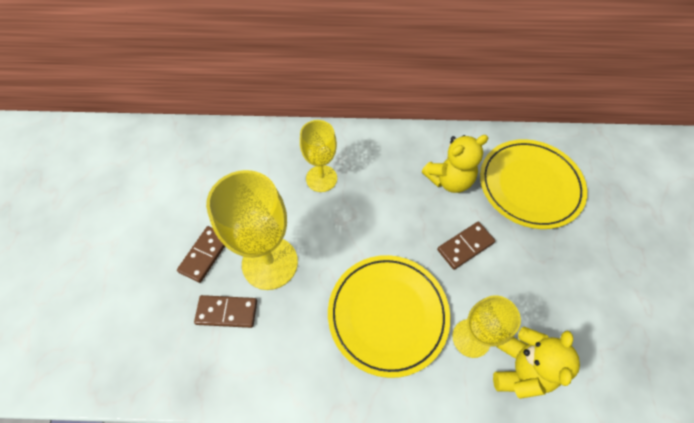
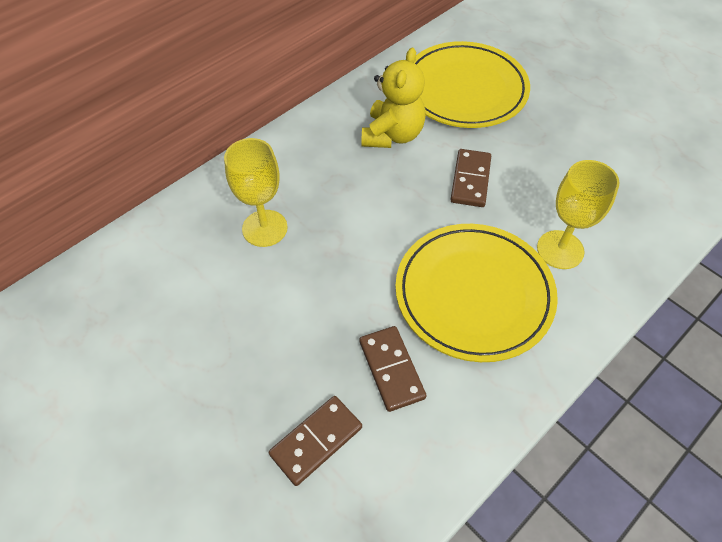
camera: 45 degrees left, 5 degrees down
(205, 255) = (220, 410): brown domino -> brown domino (391, 369)
(270, 263) = (305, 352): yellow goblet -> none
(520, 368) = (619, 239): yellow teddy bear -> none

